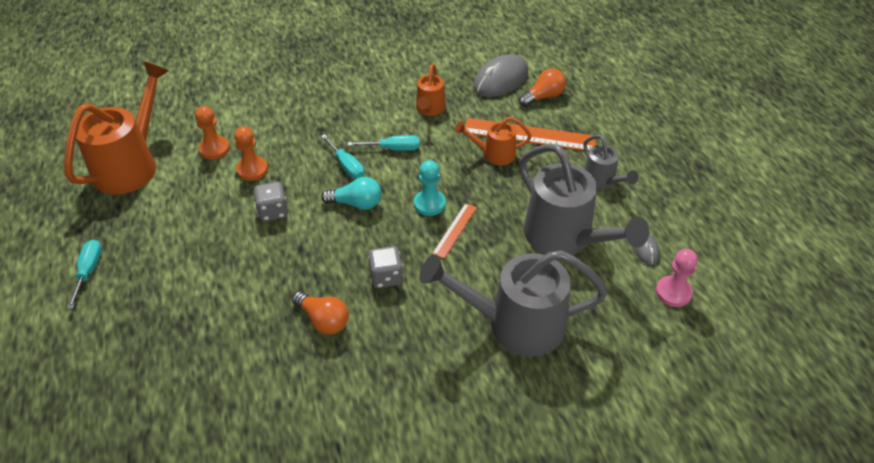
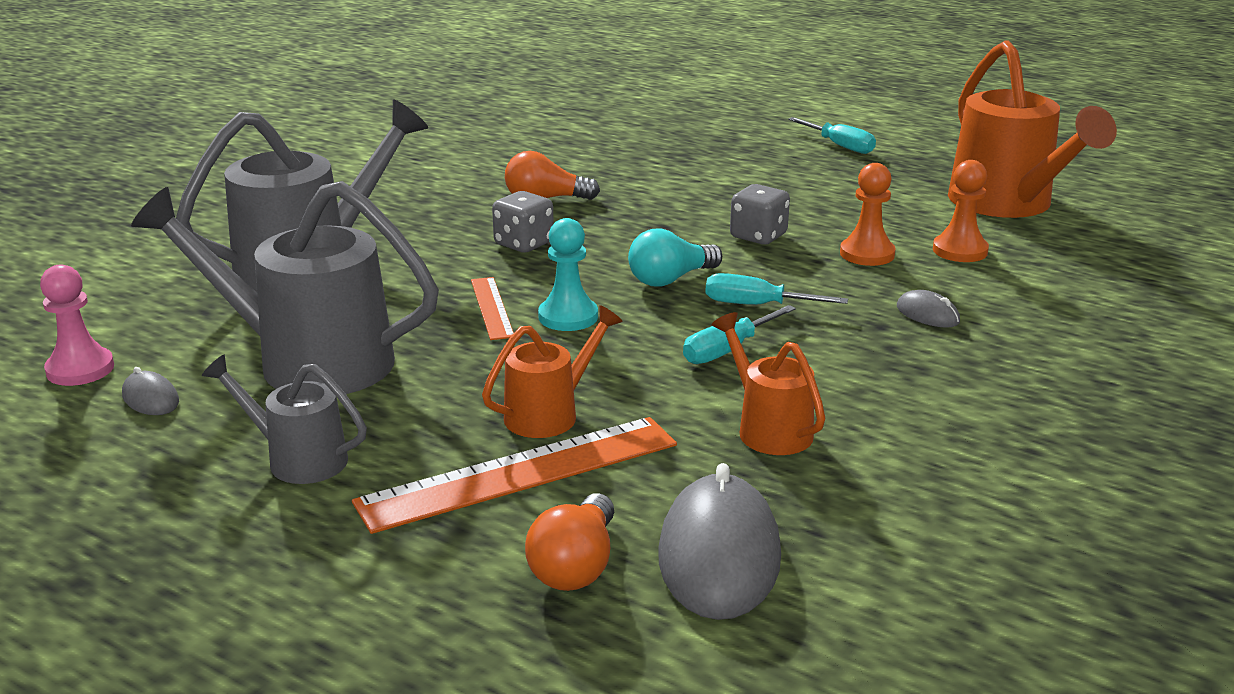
camera: 140 degrees right, 20 degrees down
(295, 124) = (927, 314): none -> grey mouse

